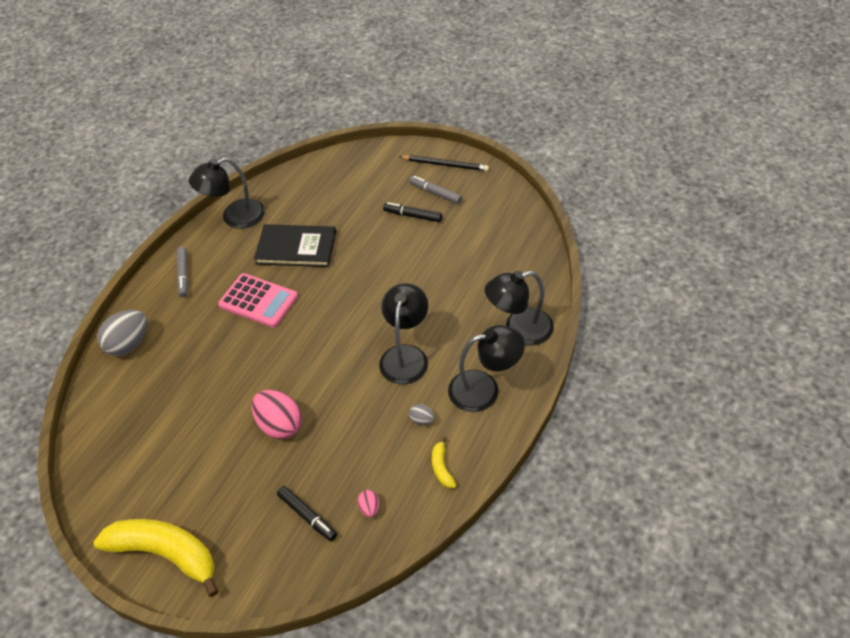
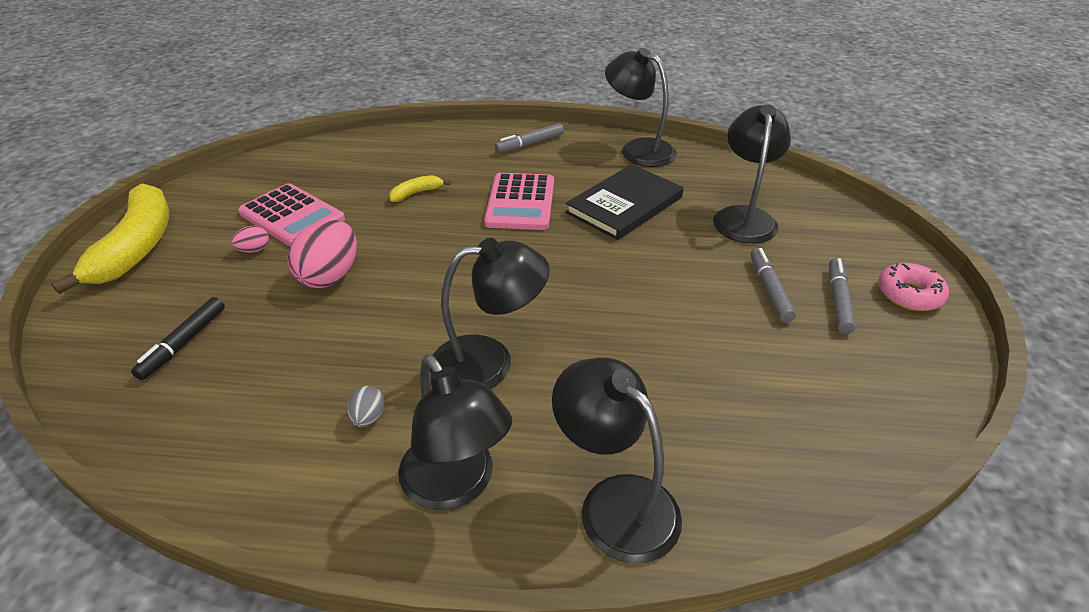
camera: 65 degrees right, 10 degrees down
(129, 344) = (417, 142): grey egg -> none
(187, 442) = (292, 216): none -> pink calculator
(296, 248) = (624, 205): black book -> black book turned 60 degrees clockwise
(344, 197) = (744, 217): none -> black lamp
(369, 508) = (195, 403): pink egg -> pink egg (254, 250)
(413, 216) = (769, 290): black marker -> grey marker
(441, 467) = (276, 471): yellow banana -> yellow banana (416, 193)
(445, 165) = (909, 294): black pencil -> pink donut

